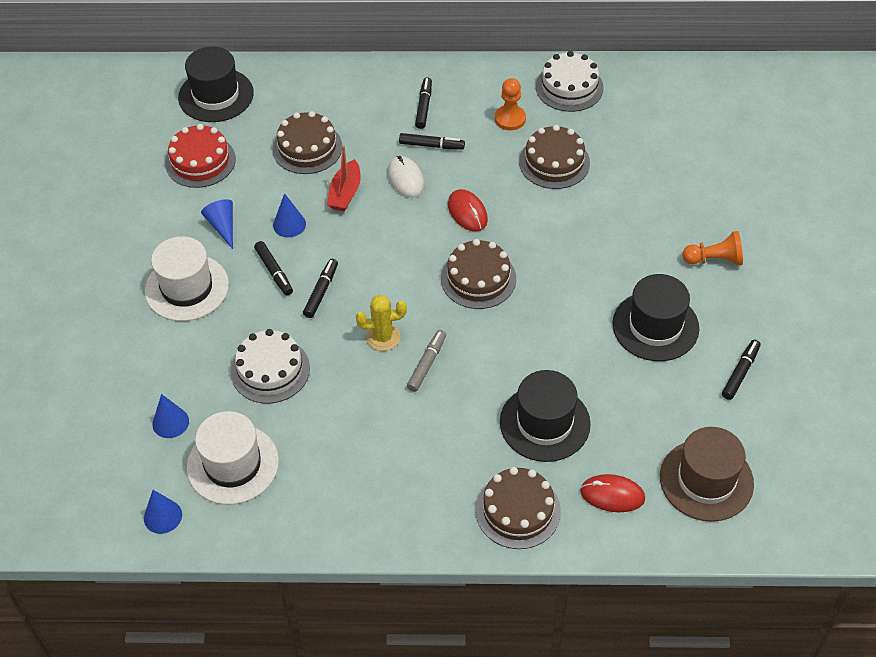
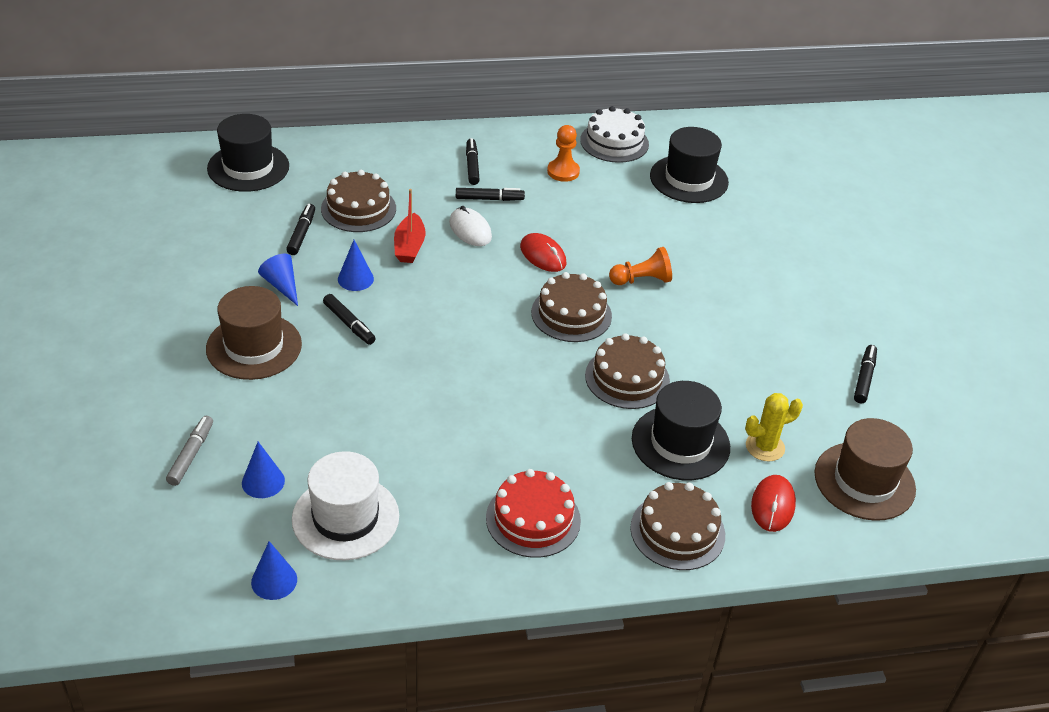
camera: 15 degrees left, 10 degrees down
(187, 288) = (254, 346): white hat -> brown hat
(200, 161) = (244, 227): red cake -> red cake (533, 519)
(270, 370) = (367, 419): white cake -> none
(321, 292) = (405, 339): black marker -> black marker (301, 234)
(383, 337) = (484, 376): yellow cactus -> yellow cactus (765, 447)
(426, 364) = (538, 398): grey marker -> grey marker (191, 455)
(554, 162) = (619, 206): brown cake -> brown cake (627, 378)
(612, 495) = (772, 505): red mouse -> red mouse turned 75 degrees counterclockwise
(655, 326) = (765, 343): black hat -> black hat (689, 179)
(714, 259) = (804, 280): orange pawn -> orange pawn (641, 280)

